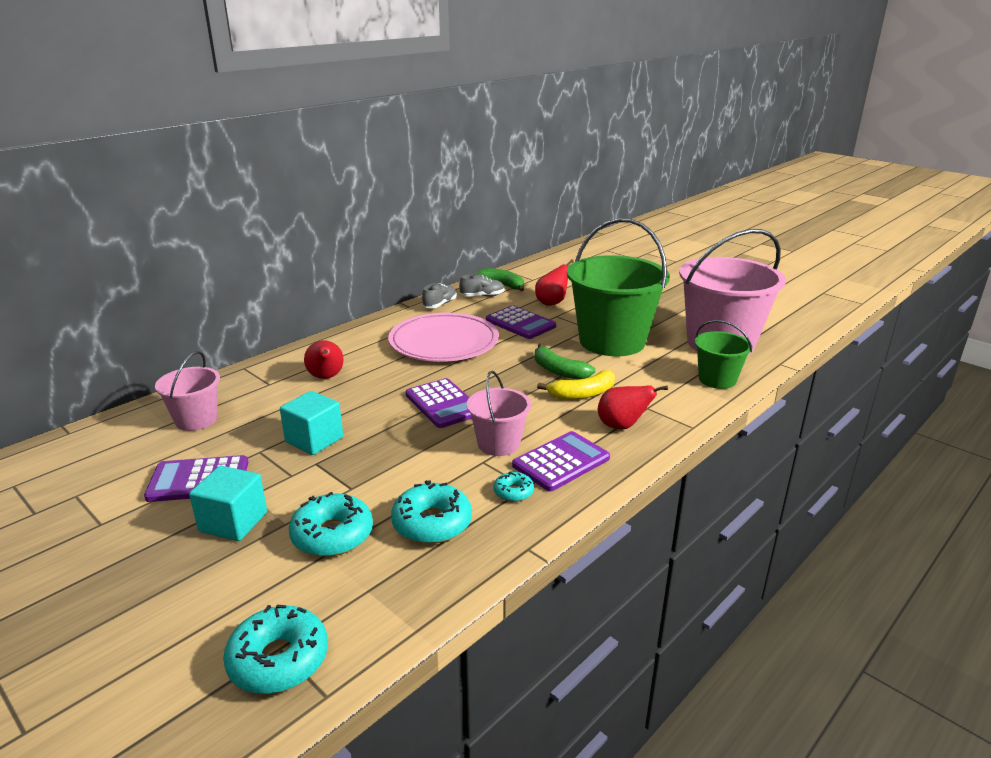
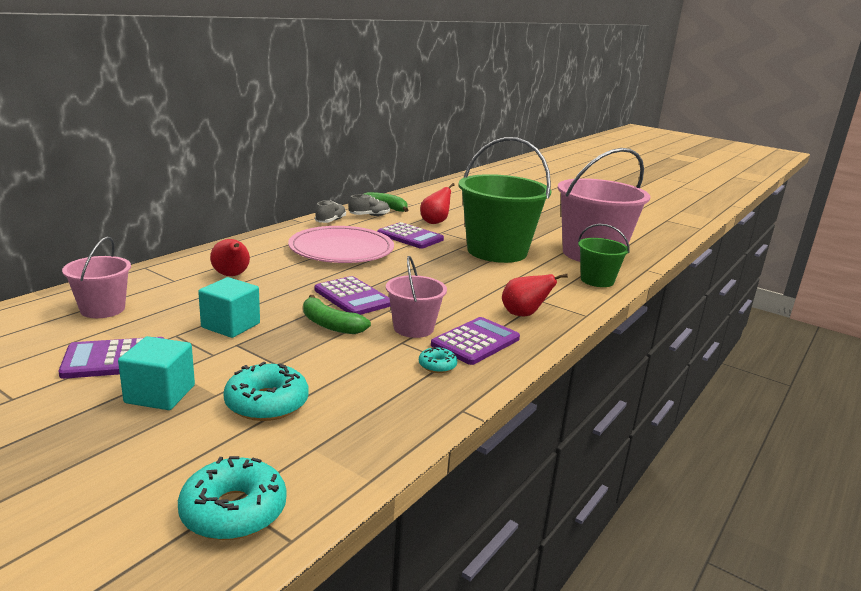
camera: 10 degrees left, 5 degrees down
(432, 523) = (365, 391): turquoise donut -> none
(558, 371) = (454, 272): green banana -> green banana (330, 325)
(582, 394) = (481, 290): yellow banana -> none

